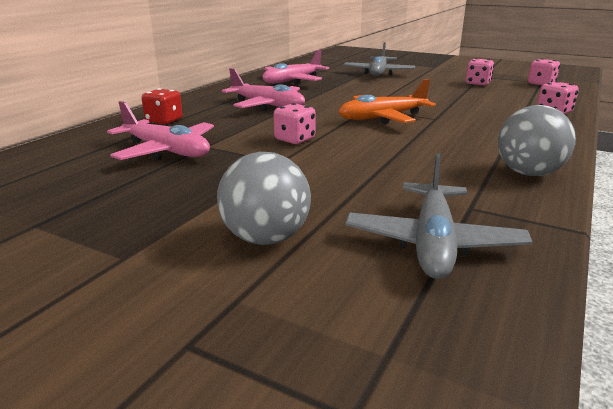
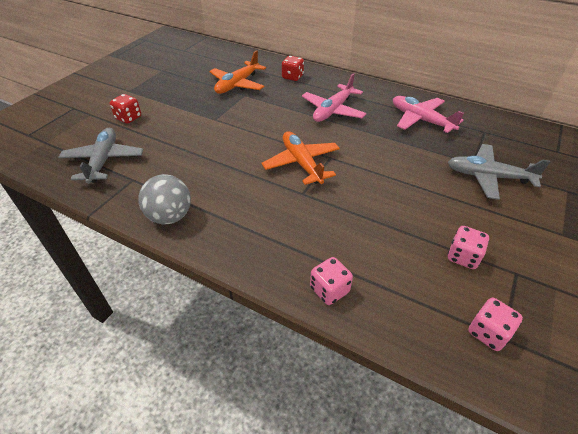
camera: 90 degrees right, 20 degrees up
(166, 151) = (237, 84): pink plane -> orange plane
(266, 238) = (128, 118): grey ball -> red dice
(294, 139) = (252, 123): pink dice -> none
(433, 242) = (103, 161): grey plane -> grey plane turned 75 degrees clockwise

